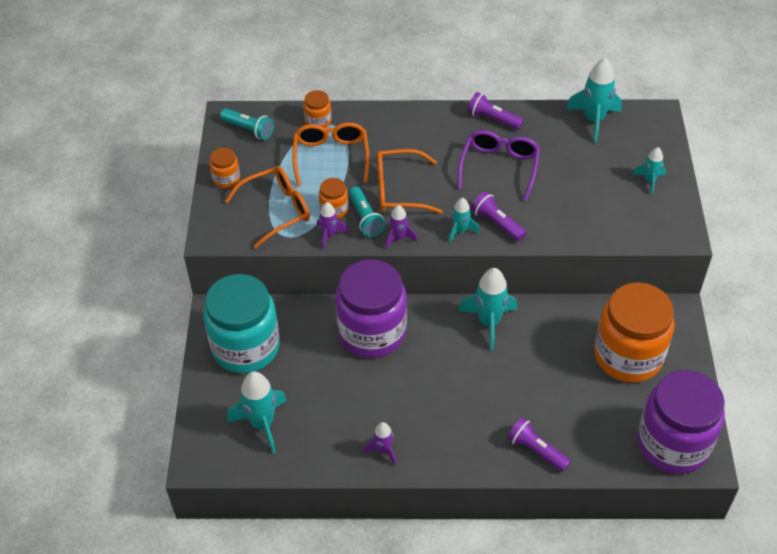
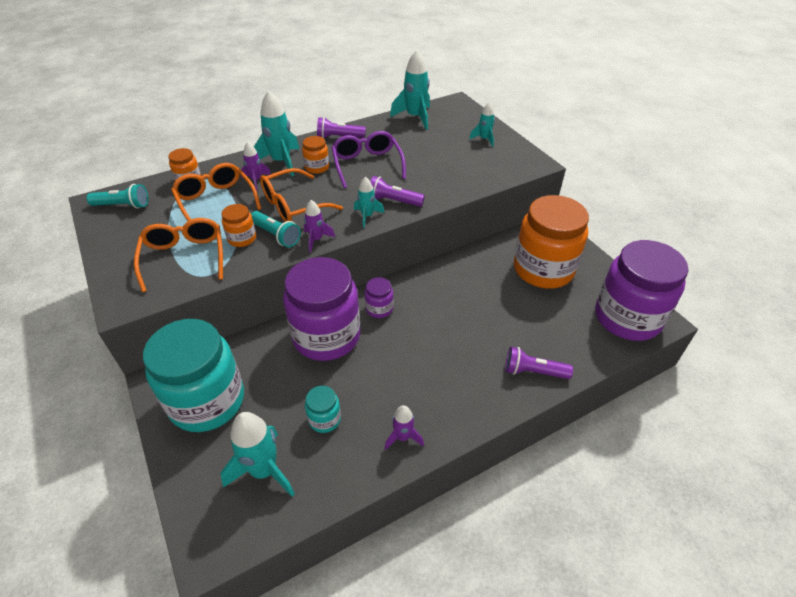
camera: 30 degrees left, 5 degrees down
(226, 179) = (117, 250): orange jar -> orange jar (317, 167)
(277, 210) = (184, 257): orange glasses -> orange glasses turned 45 degrees counterclockwise
(329, 235) = (249, 260): purple rocket -> purple rocket (256, 180)
(329, 406) = (324, 419): none -> turquoise jar
(435, 326) = (379, 309): none -> purple jar
(489, 323) = (421, 288): turquoise rocket -> turquoise rocket (281, 162)

